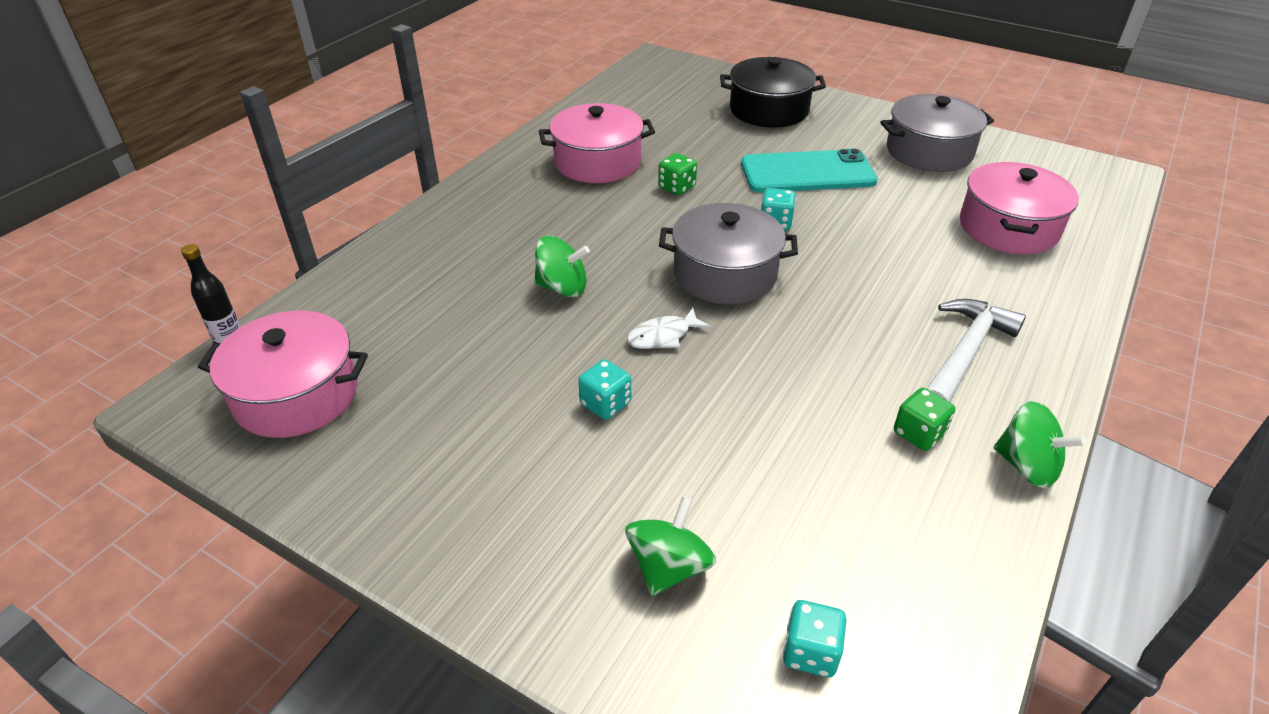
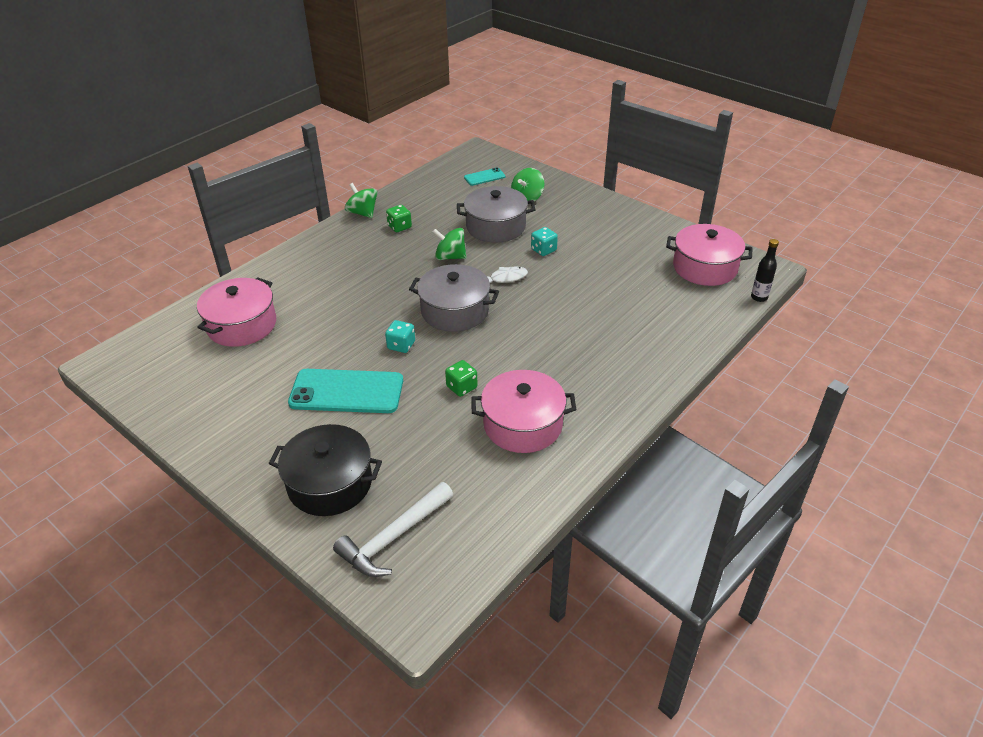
camera: 170 degrees left, 0 degrees up
(562, 287) = (561, 312): green spinning top -> green spinning top (450, 257)
(810, 652) = (484, 177): turquoise dice -> turquoise phone
(929, 151) = (225, 405): grey pot -> grey pot (496, 227)
(964, 353) = (347, 255): white hammer -> white hammer (394, 537)

